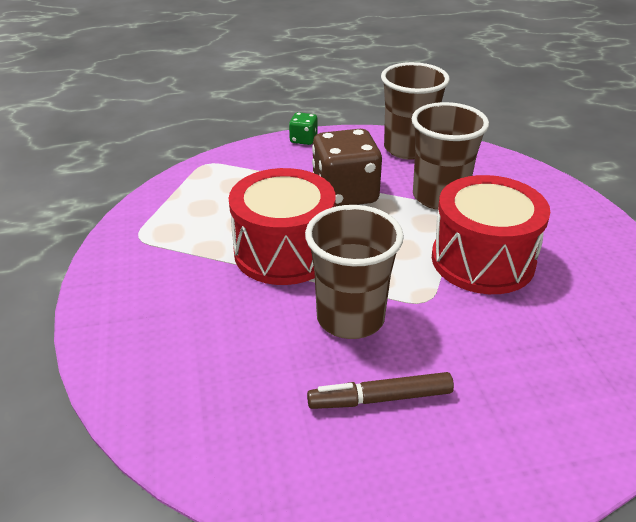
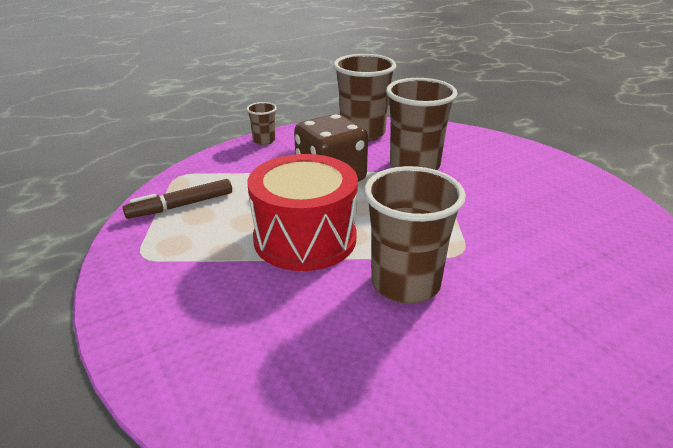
camera: 20 degrees left, 5 degrees down
(303, 139) = (264, 140): green dice -> brown cup
(380, 398) = (482, 351): brown marker -> brown marker (181, 206)
(482, 260) = (485, 209): red drum -> none

